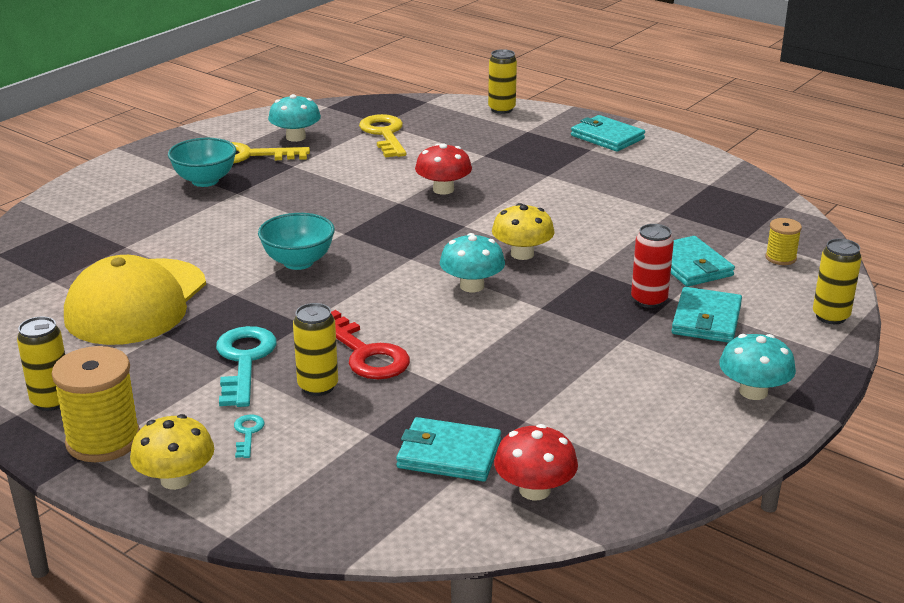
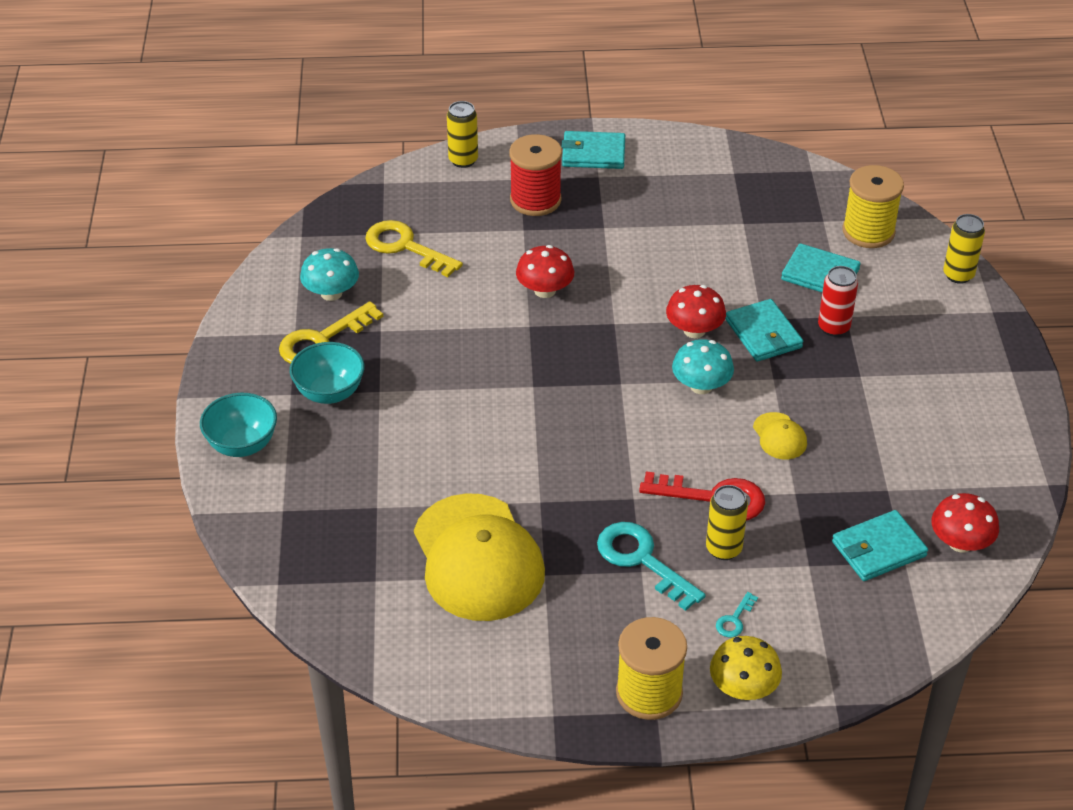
camera: 40 degrees left, 15 degrees up
(51, 401) = (560, 687): yellow can -> none
(248, 433) = (734, 619): turquoise key -> turquoise key turned 105 degrees counterclockwise
(298, 262) = (542, 439): turquoise bowl -> turquoise bowl (242, 445)
(485, 343) = (779, 436): none -> yellow cap
(519, 144) = (535, 200): none -> red spool
(522, 254) = (694, 330): yellow mushroom -> red mushroom
(706, 319) = (889, 324): turquoise wallet -> turquoise wallet (763, 334)
(753, 392) = (987, 376): turquoise mushroom -> none
(780, 258) = (868, 231): yellow spool -> yellow spool, size x1.90

